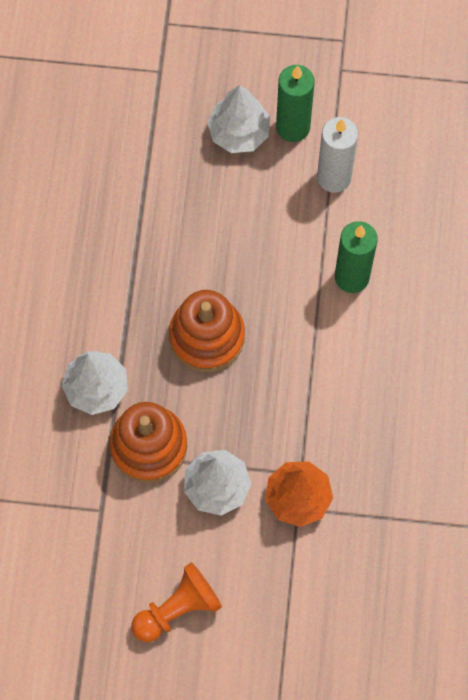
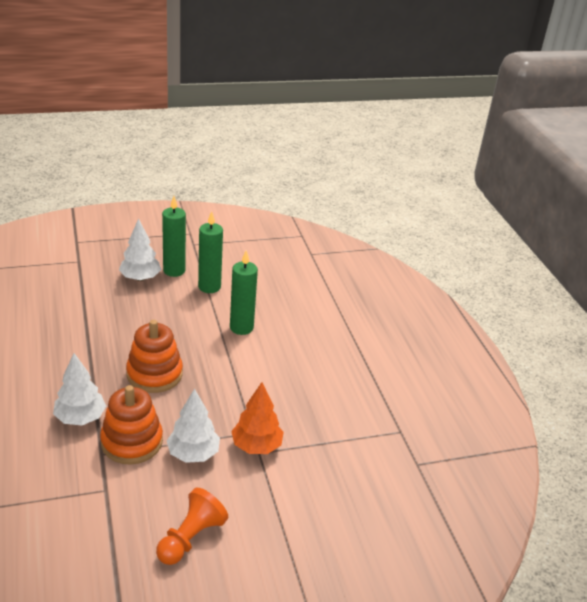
camera: 25 degrees left, 35 degrees down
(334, 177) = (209, 287): white candle -> green candle

